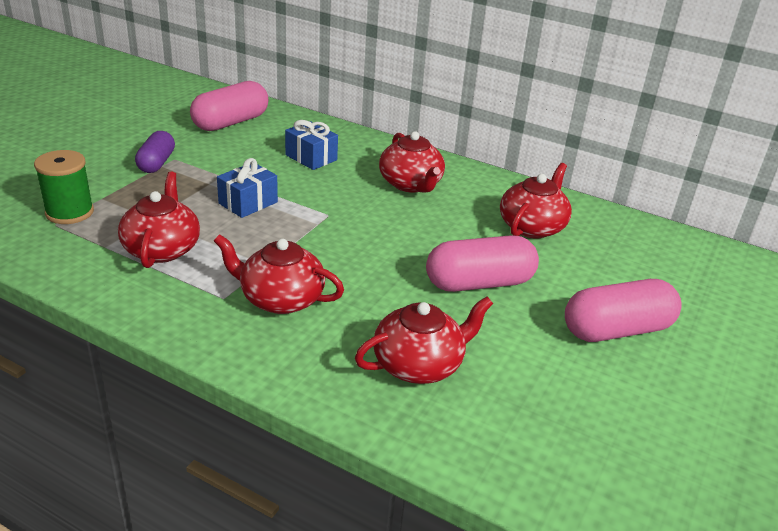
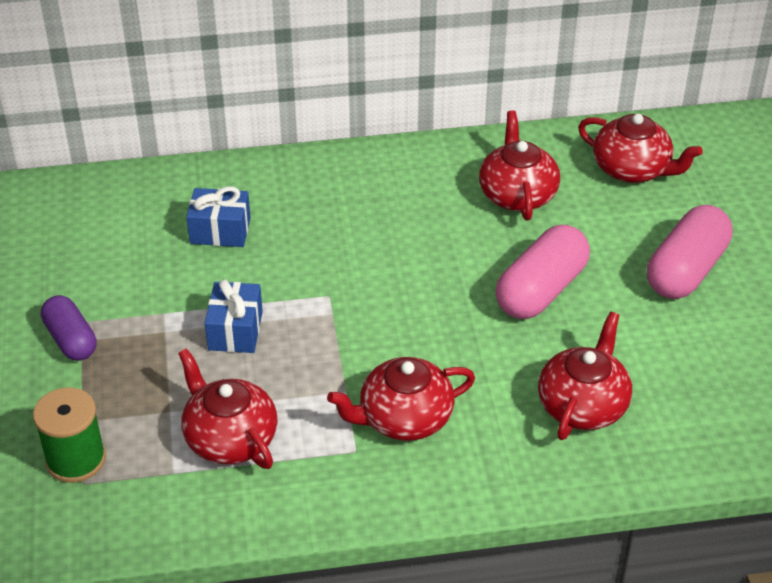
camera: 35 degrees left, 10 degrees up
(231, 122) = (70, 232): pink capsule -> none
(411, 184) = (357, 207): red teapot -> red teapot (632, 169)

